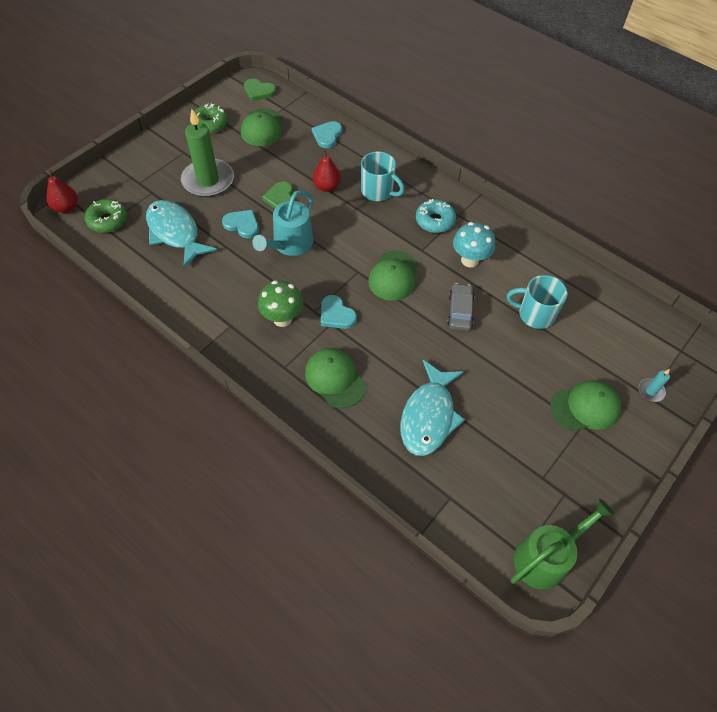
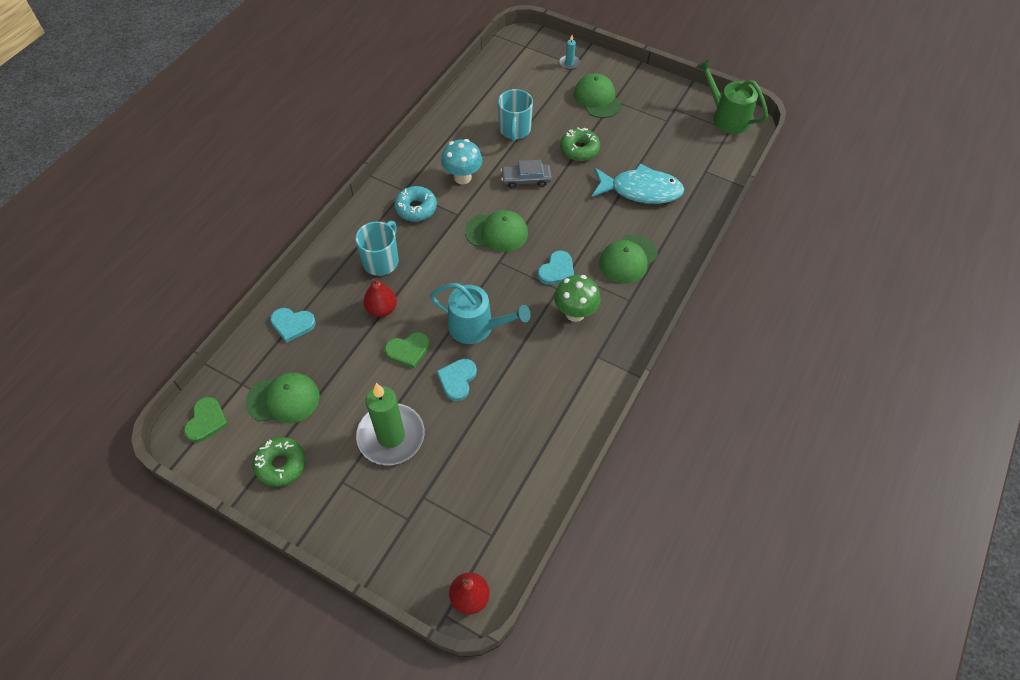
camera: 100 degrees left, 0 degrees up
(108, 220) = (481, 534): green donut -> green donut (579, 149)
(175, 233) = (484, 447): turquoise fish -> none

